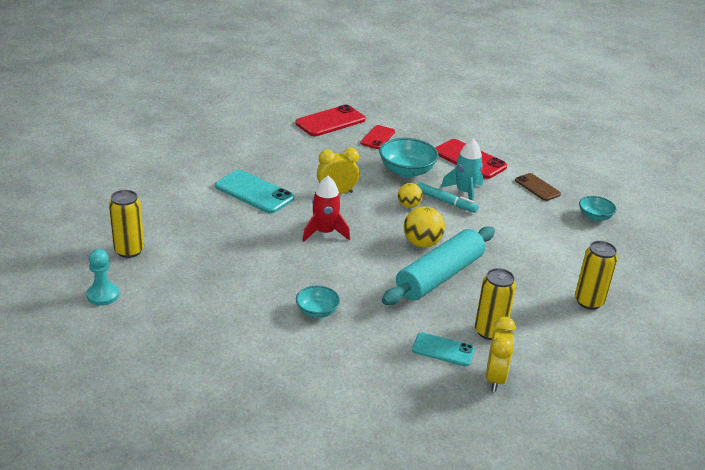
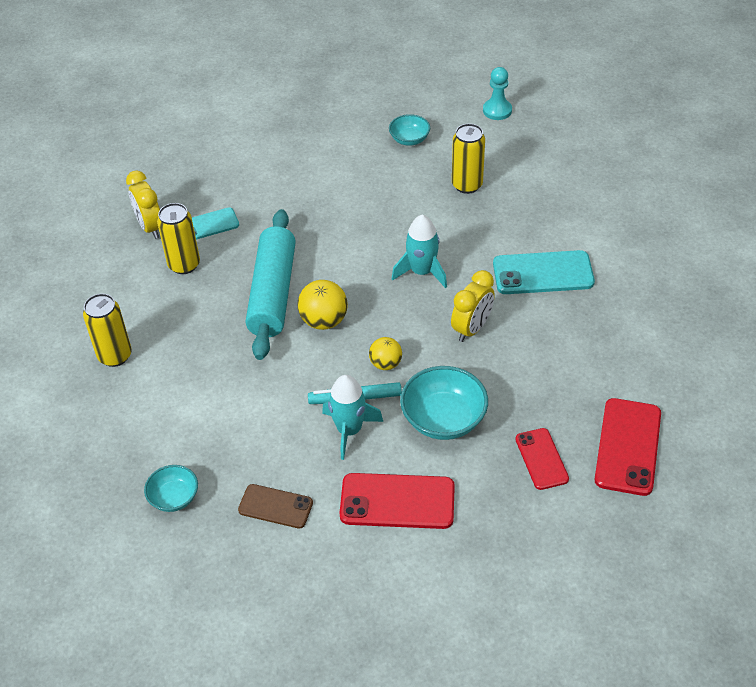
camera: 145 degrees right, 15 degrees up
(129, 251) = (540, 150): yellow can -> yellow can (467, 185)
(317, 311) = (335, 195): turquoise bowl -> turquoise bowl (409, 139)
(324, 232) = (422, 272): red rocket -> turquoise rocket

